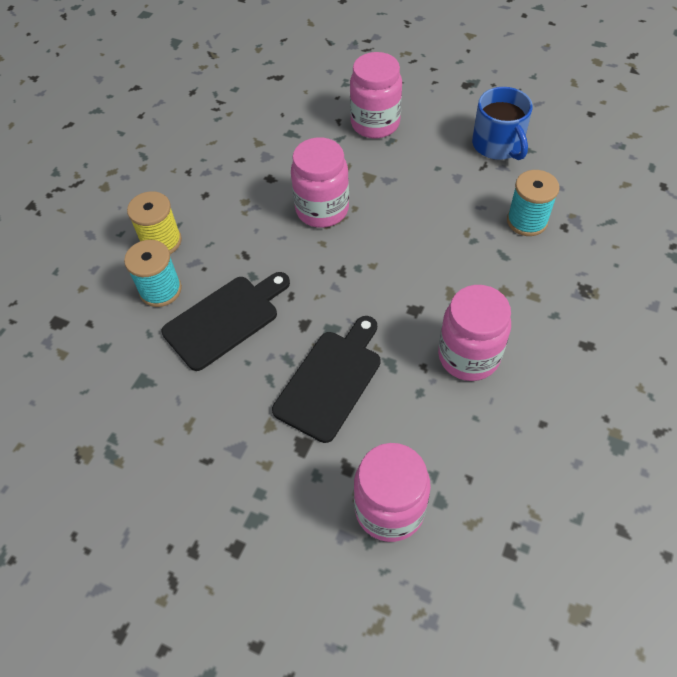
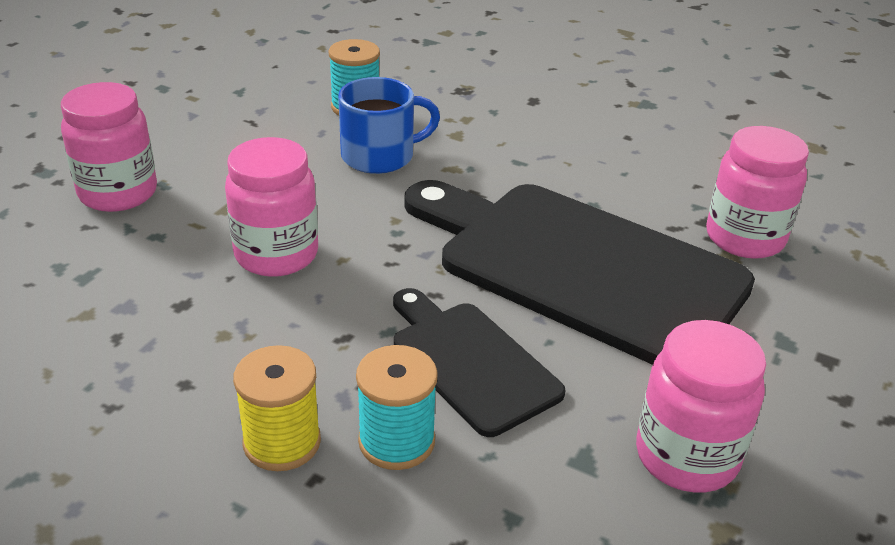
camera: 90 degrees left, 20 degrees down
(330, 380) = (579, 267): black cutting board -> black cutting board, size x1.89
(468, 356) = (545, 167): pink jar -> pink jar (686, 456)
(498, 145) = (219, 107): blue mug -> blue mug (379, 156)

